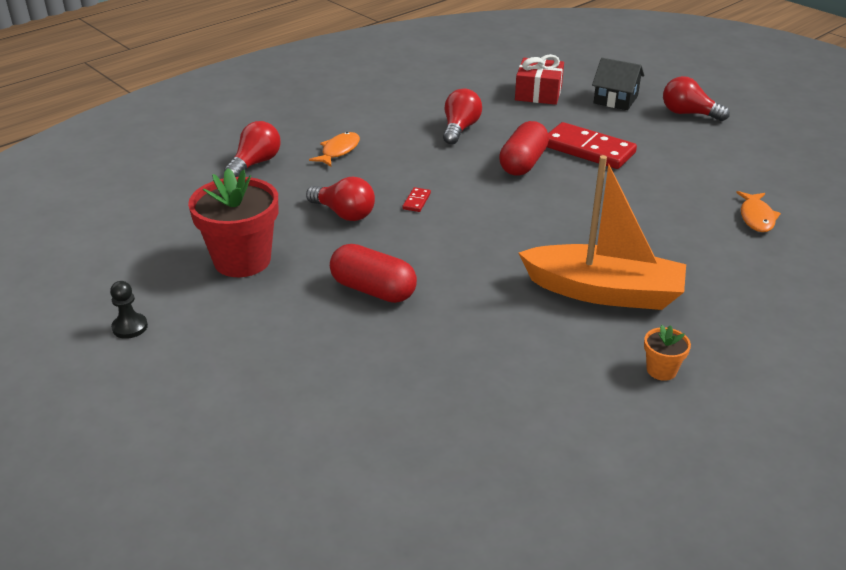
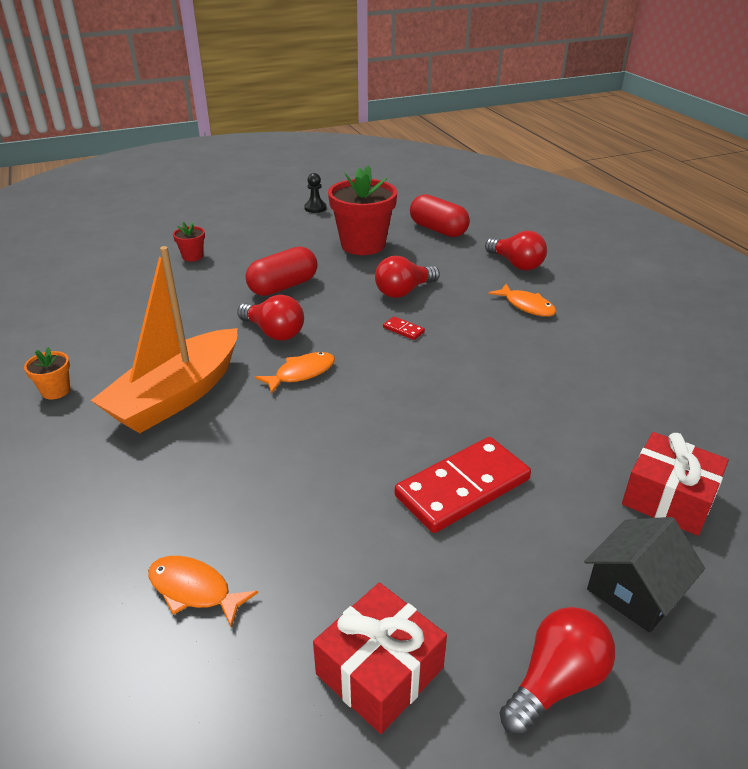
camera: 110 degrees right, 0 degrees up
(330, 391) = (192, 256): none -> red flower pot
(460, 129) = (557, 392): red light bulb -> red light bulb (274, 332)
(520, 236) = (301, 373): none -> orange fish
(523, 163) = (449, 418): red capsule -> red capsule (438, 230)
(733, 153) = (380, 671): none -> red gift

